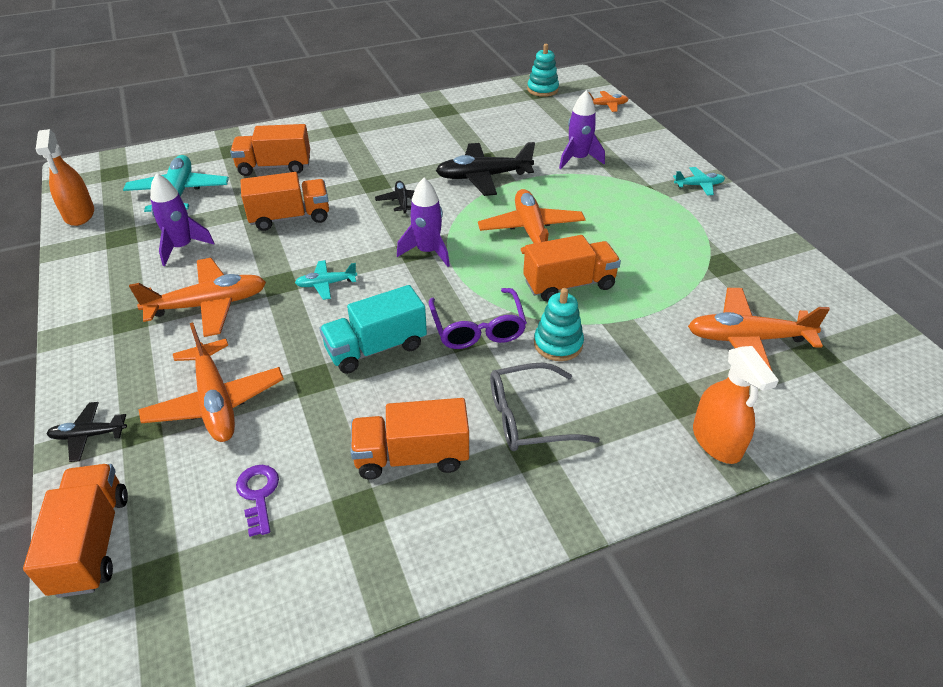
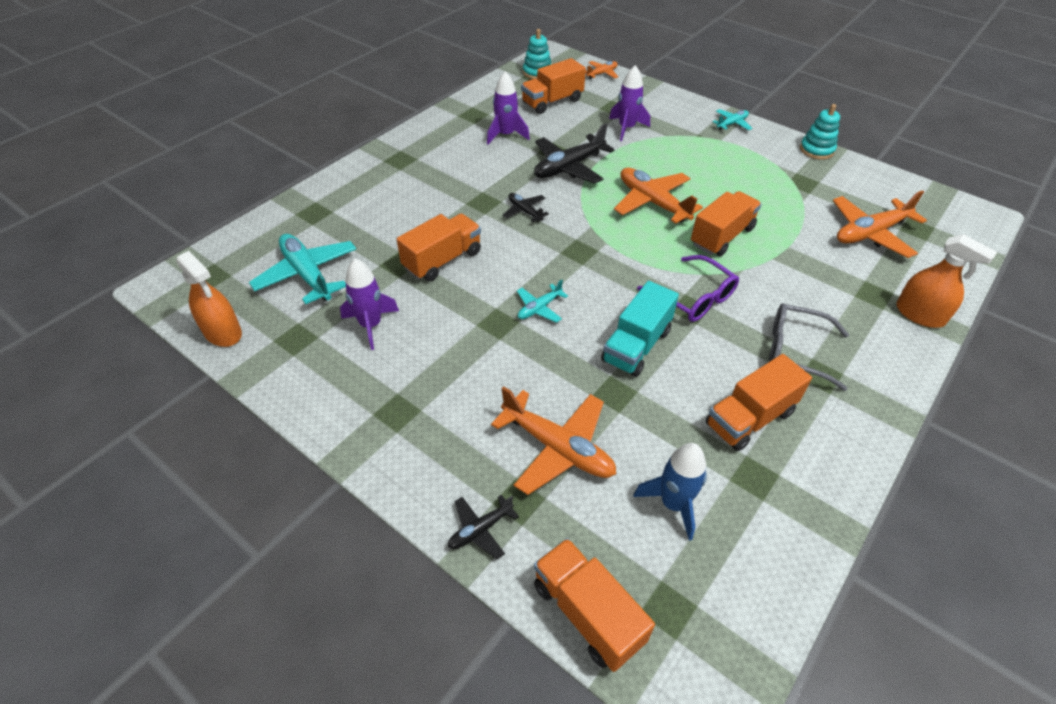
camera: 30 degrees left, 5 degrees up
(209, 305) = (457, 368): orange plane -> none
(258, 494) = (673, 504): purple key -> blue rocket
(274, 167) = (374, 217): orange truck -> orange truck (552, 102)
(427, 252) = (592, 249): purple rocket -> purple rocket (506, 135)
(530, 417) = (796, 351): grey glasses -> grey glasses turned 60 degrees clockwise
(558, 344) = (760, 287): turquoise stacking toy -> turquoise stacking toy (816, 150)

